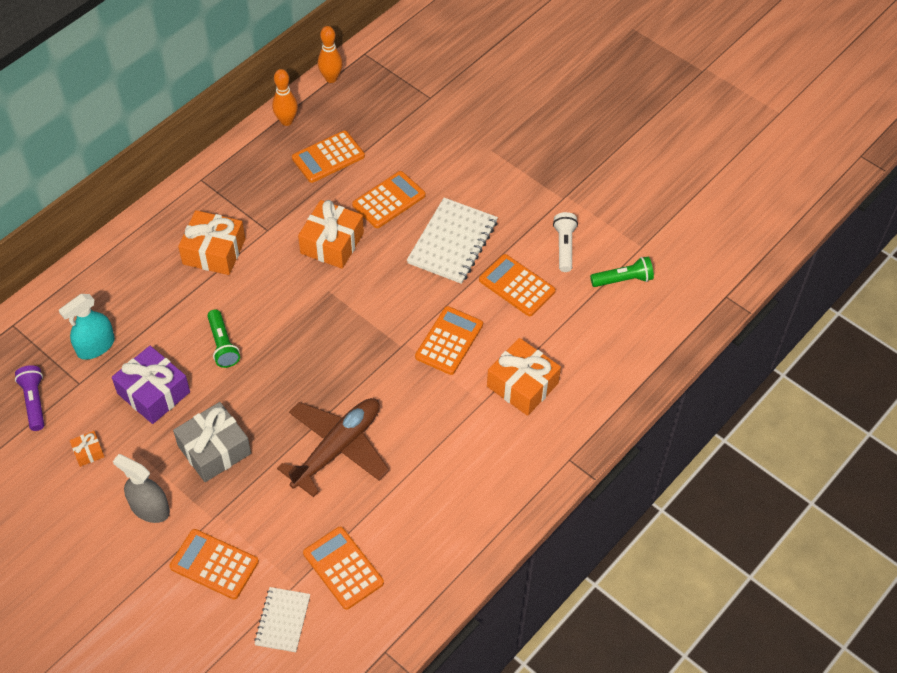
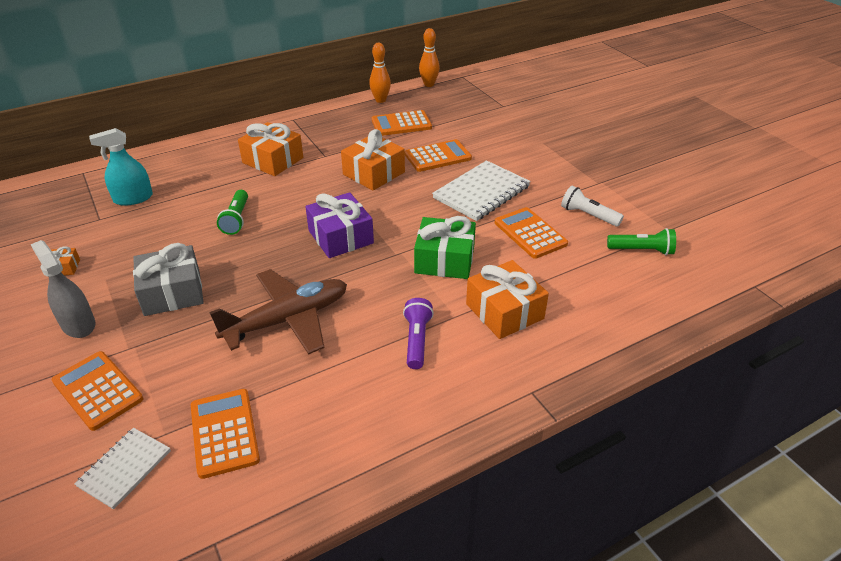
camera: 20 degrees right, 15 degrees down
(34, 402) = (53, 223): purple flashlight -> purple flashlight (417, 340)
(154, 393) = (153, 239): purple gift -> purple gift (341, 237)
(449, 341) = (444, 260): orange calculator -> green gift
(564, 247) = (588, 215): white flashlight -> white flashlight turned 75 degrees counterclockwise

